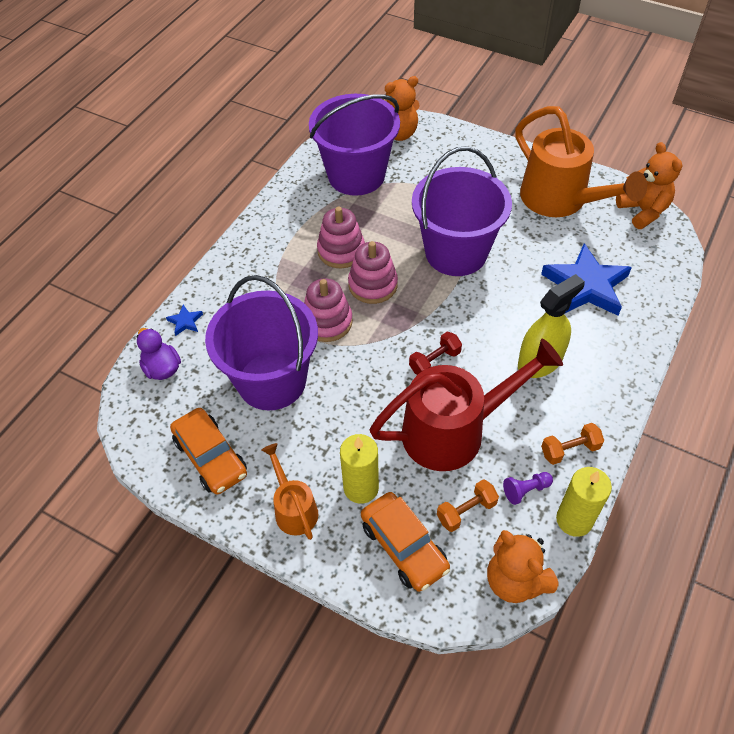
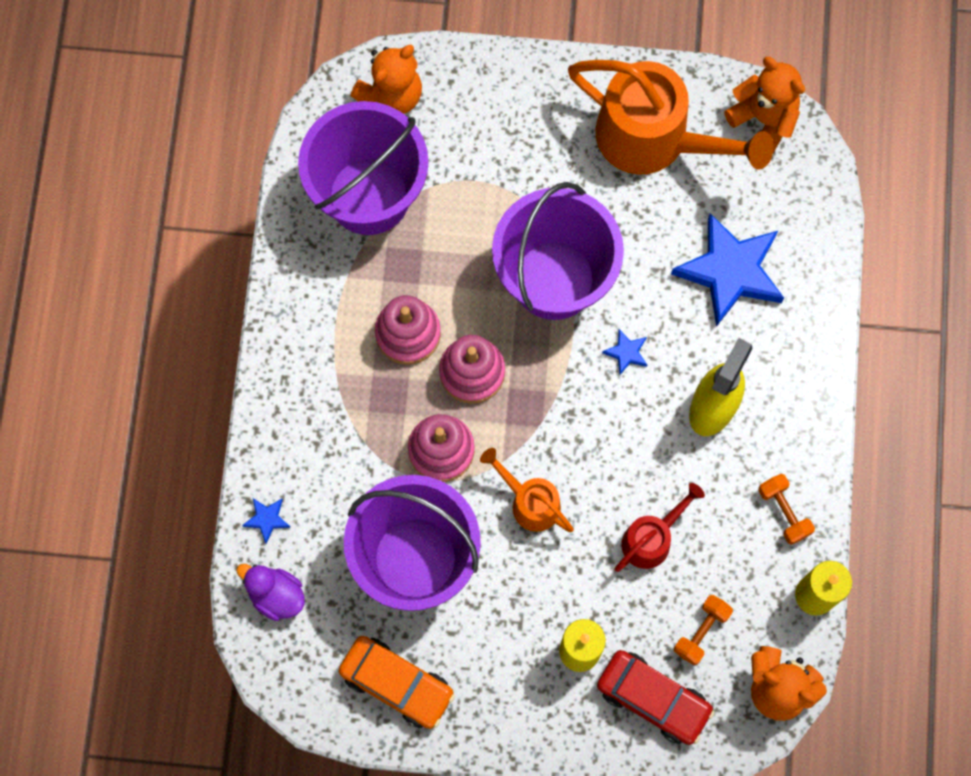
camera: 25 degrees left, 20 degrees up
(293, 508) = (518, 705): orange watering can -> orange watering can (529, 502)
(404, 546) = (653, 699): orange car -> red car
(434, 361) = (593, 455): red dumbbell -> none
(455, 430) = (652, 538): red watering can -> red watering can, size x0.51
(488, 308) = (626, 353): none -> blue star
(525, 490) = (754, 581): purple pawn -> none
(570, 450) = (784, 512): orange dumbbell -> orange dumbbell turned 75 degrees counterclockwise

